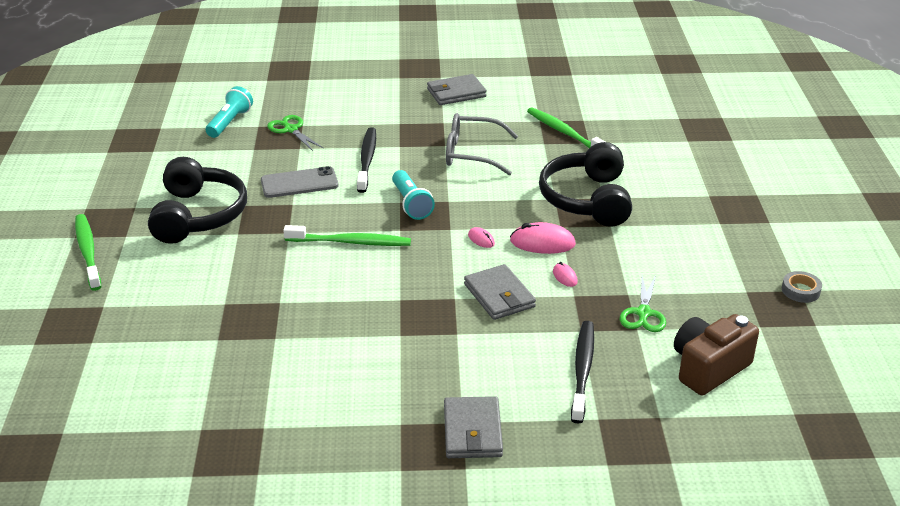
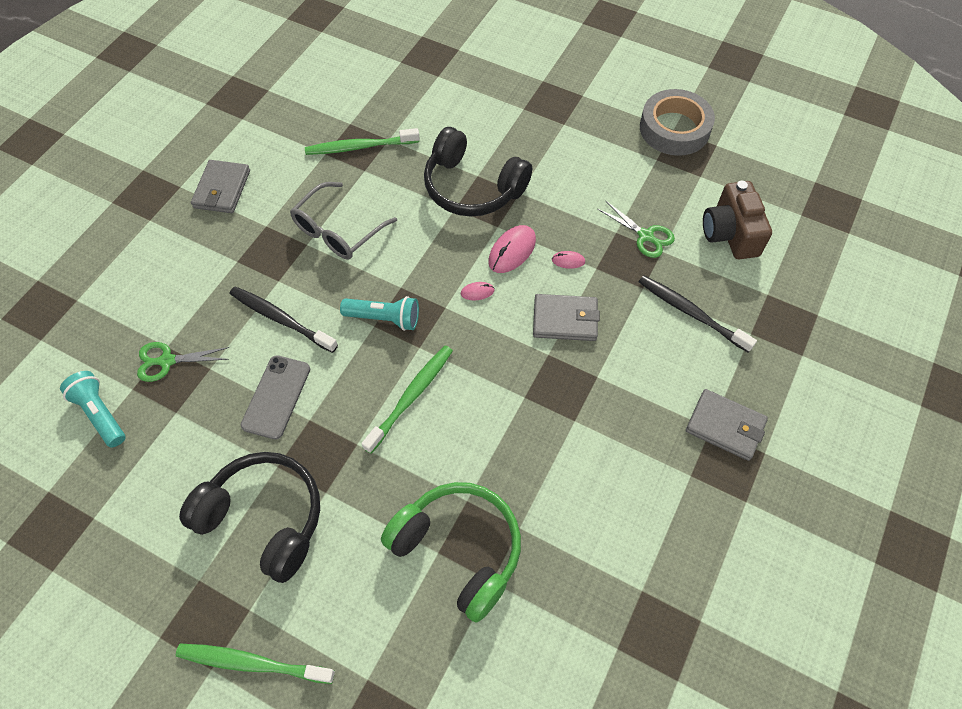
camera: 60 degrees left, 25 degrees up
(233, 313) = (458, 550): none -> green headphones
(800, 290) = (674, 129): grey tape -> grey tape, size x2.21

